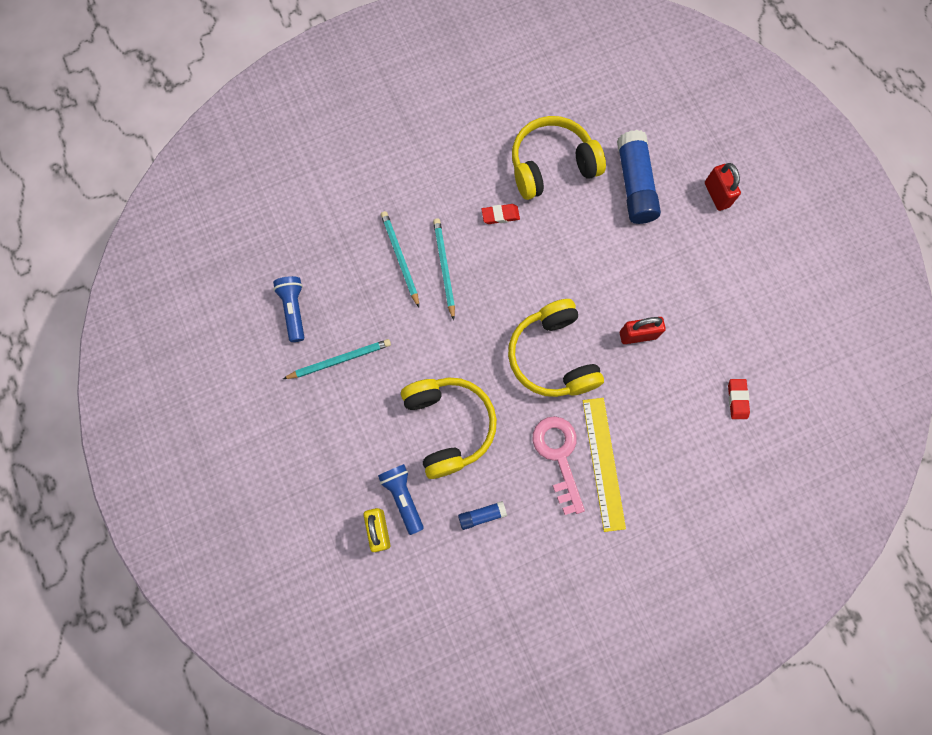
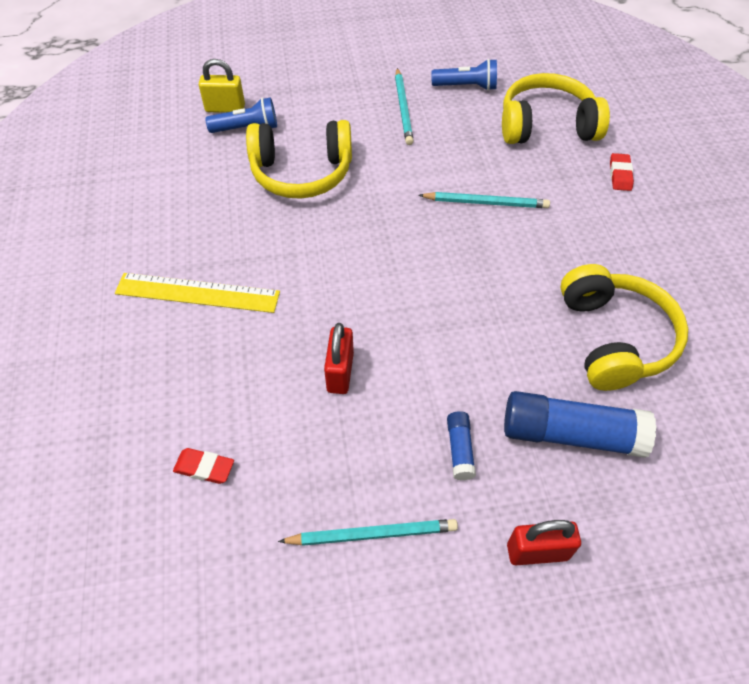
camera: 105 degrees right, 20 degrees down
(400, 258) = (506, 169): turquoise pencil -> turquoise pencil (372, 534)
(482, 515) = (198, 179): blue glue stick -> blue glue stick (460, 449)
(500, 215) = (545, 267): red eraser -> red eraser (620, 175)
(552, 357) = (344, 276): yellow headphones -> yellow headphones (546, 125)
(559, 456) = (226, 254): pink key -> none

